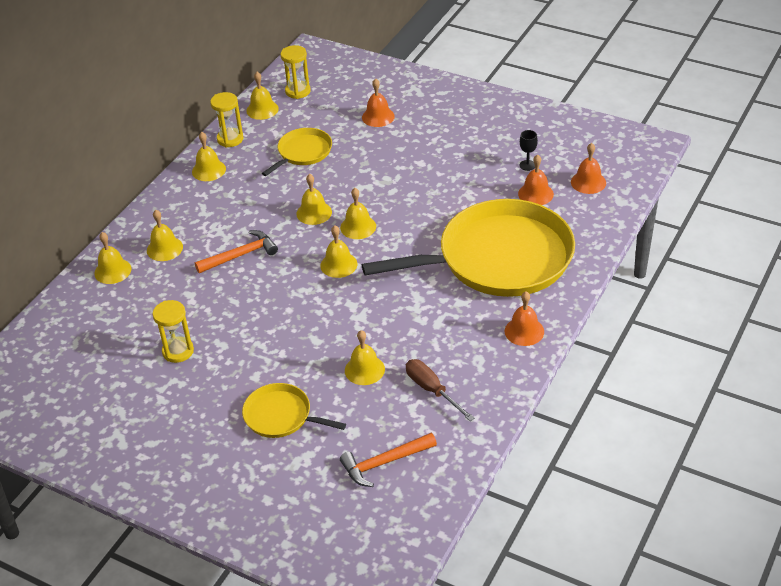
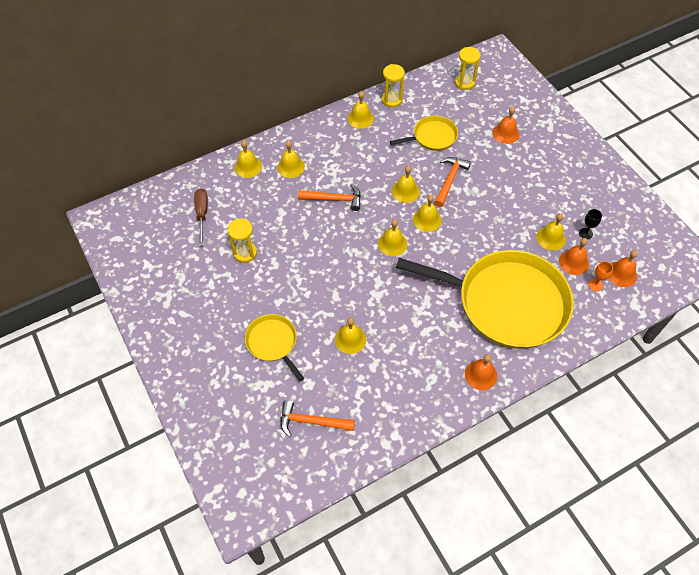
camera: 30 degrees right, 15 degrees up
(262, 109) = (430, 86): yellow bell -> yellow bell (551, 238)
(353, 182) = (449, 180): none -> orange hammer
(432, 390) = (383, 384): brown screwdriver -> brown screwdriver (202, 214)
(571, 203) = (595, 285): none -> orange goblet

